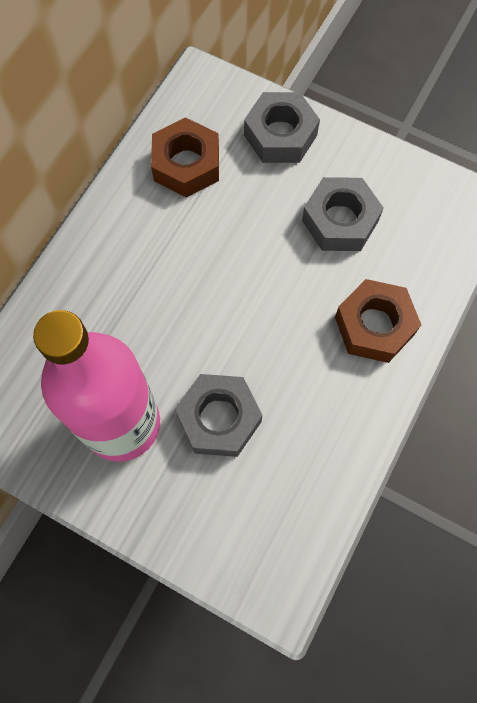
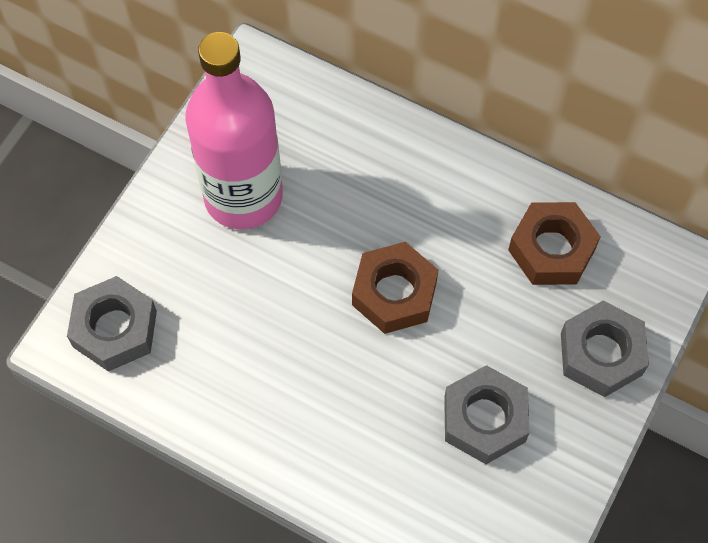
camera: 90 degrees right, 5 degrees down
(219, 418) = (245, 287): grey nut -> grey nut (115, 329)
(374, 326) = (349, 451): brown nut -> brown nut (394, 293)

